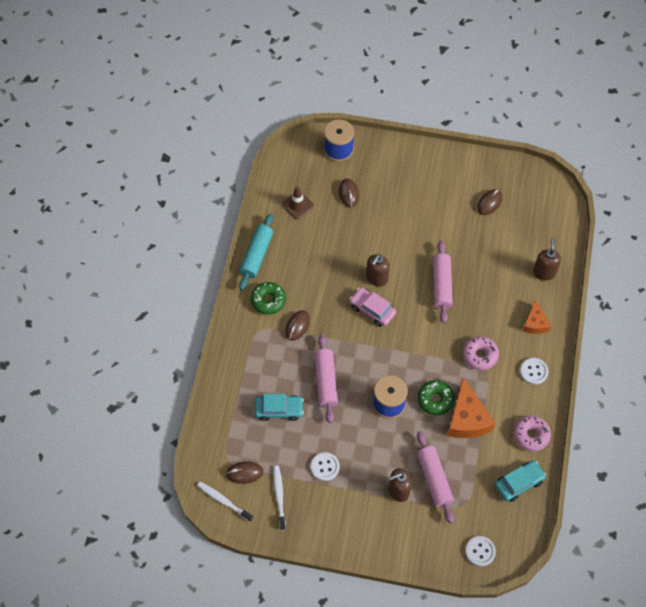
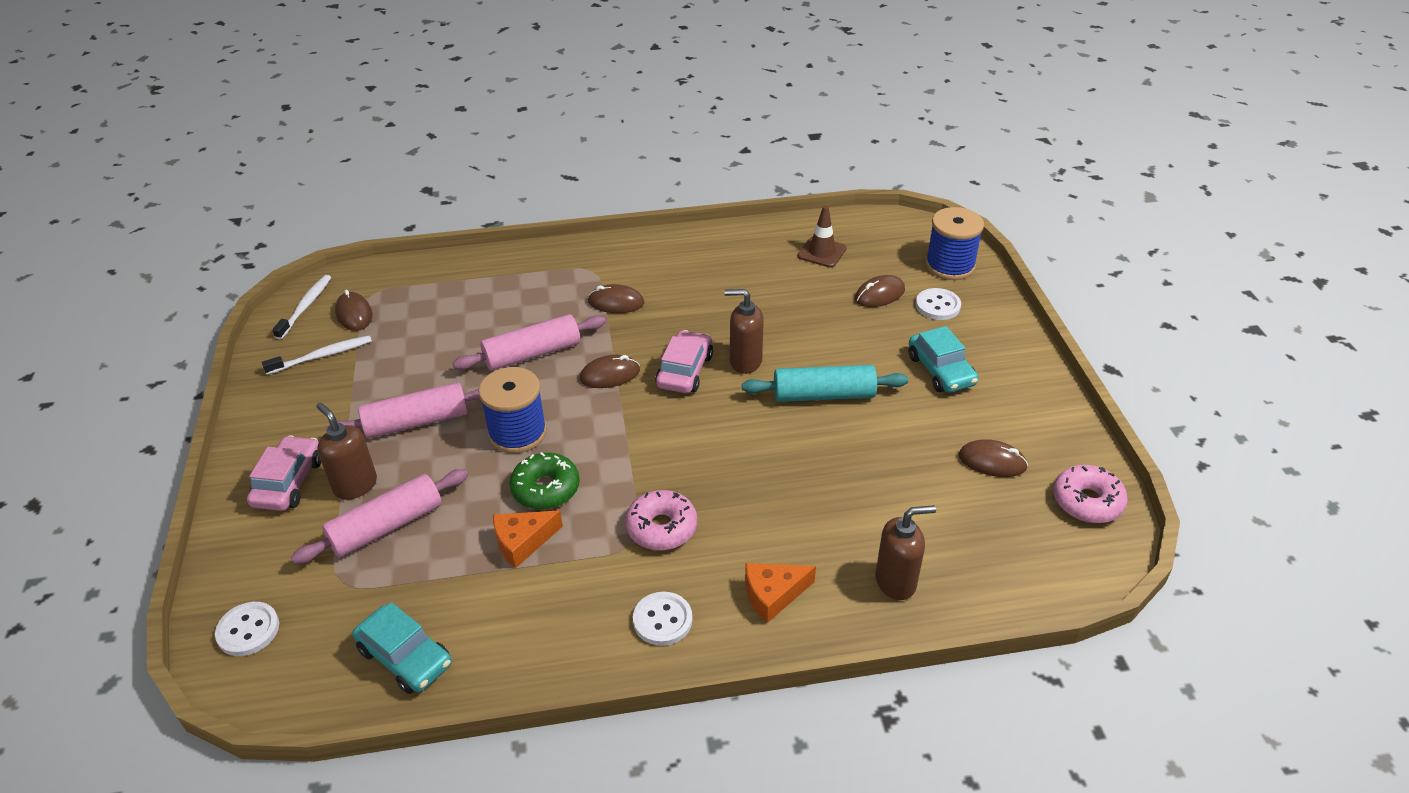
camera: 70 degrees right, 20 degrees down
(256, 255) = (713, 238): turquoise rolling pin -> turquoise rolling pin (824, 395)
(268, 301) = (644, 266): green donut -> none
(279, 410) = (467, 320): turquoise car -> turquoise car (941, 370)
(325, 467) = (382, 390): white button -> white button (937, 306)
(360, 347) = (610, 375): none -> brown mouse
(383, 524) = (289, 482): none -> pink car
(441, 285) = (778, 440): pink rolling pin -> pink rolling pin (416, 422)
(467, 418) = (523, 542): orange cheese -> orange cheese, size x0.60
(531, 435) = (517, 651): pink donut -> pink donut (1087, 502)

